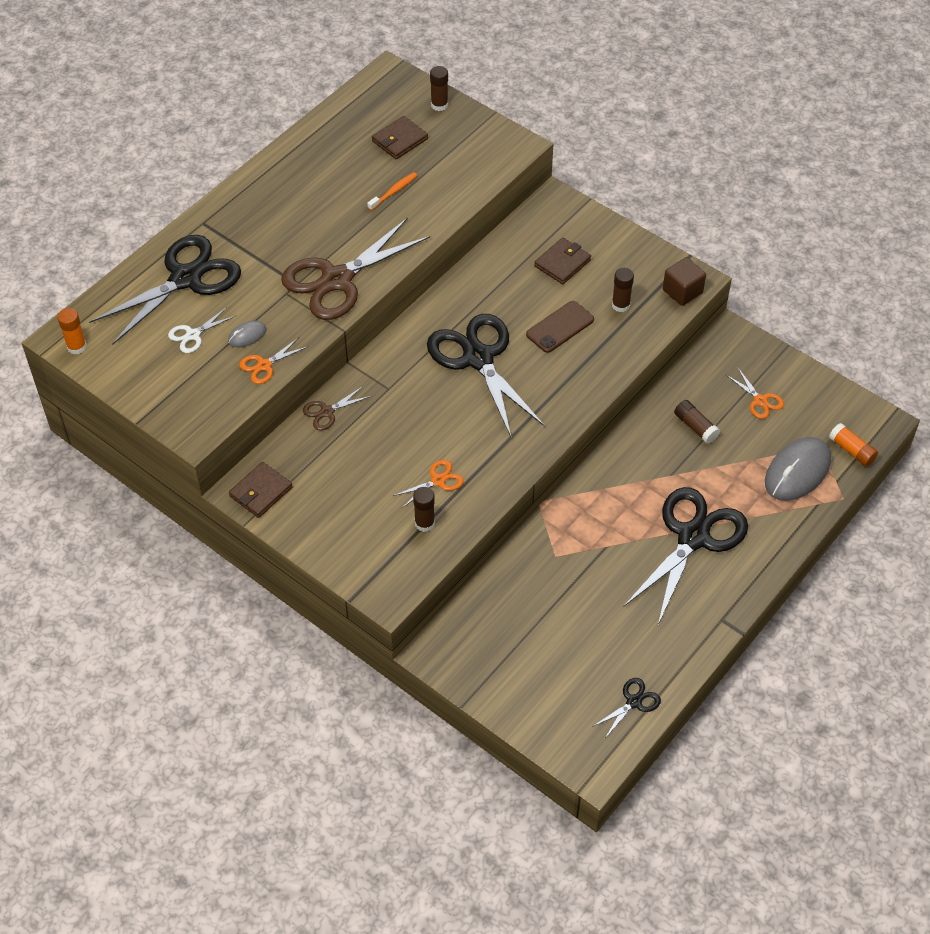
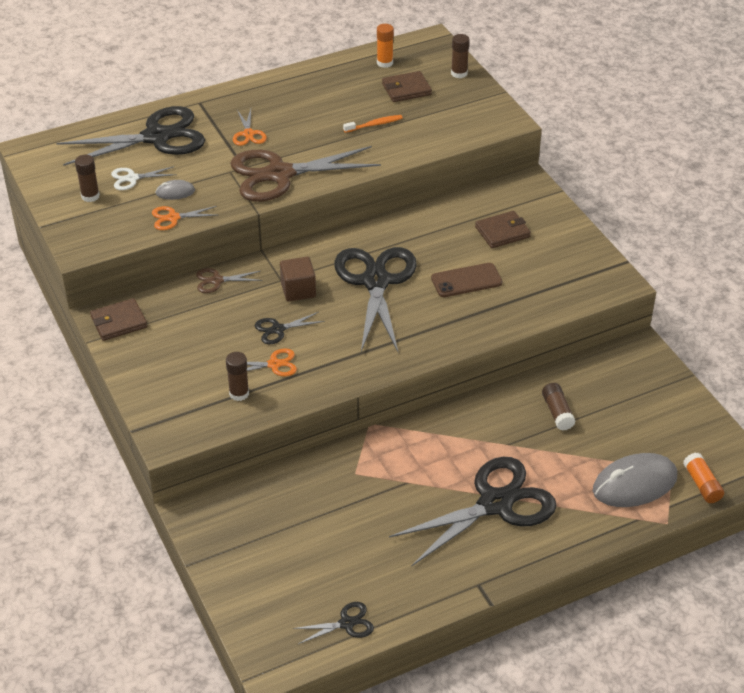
camera: 25 degrees right, 10 degrees down
(76, 347) = (35, 159): orange glue stick -> orange glue stick (384, 63)
(418, 442) = (278, 329): none -> black scissors
(620, 305) = (534, 280): brown glue stick -> brown glue stick (90, 196)
(682, 291) = (600, 287): brown cube -> brown cube (298, 290)
(760, 400) = (635, 411): orange scissors -> orange scissors (248, 134)

